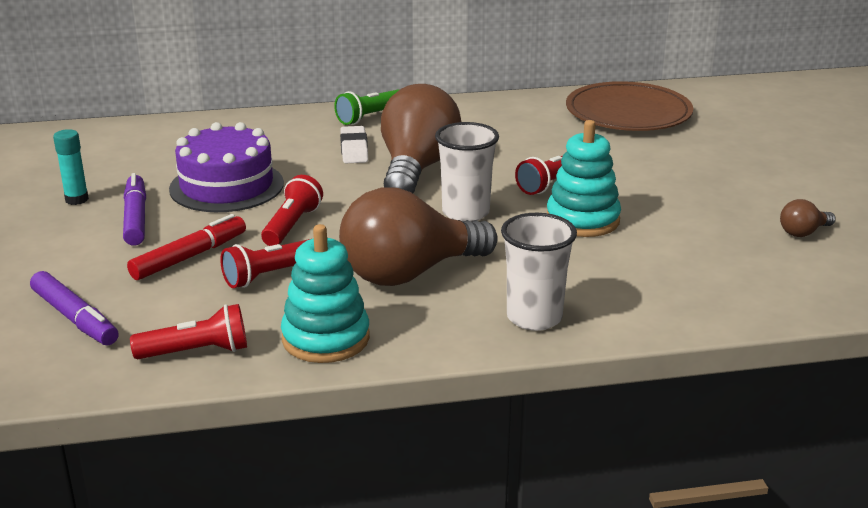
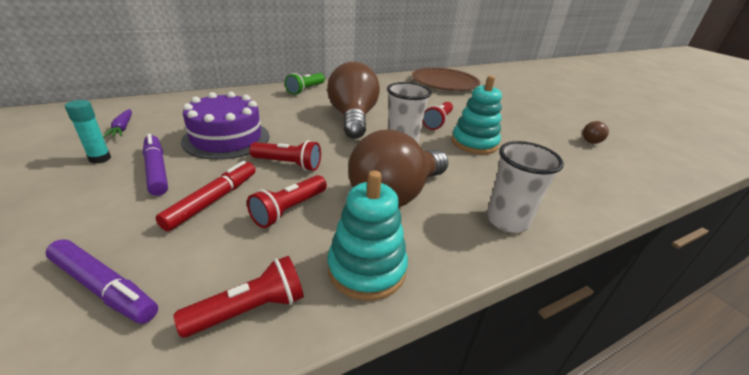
camera: 20 degrees left, 5 degrees up
(104, 163) = (122, 128): none -> purple carrot
(292, 225) = (288, 164): red flashlight -> red flashlight turned 105 degrees clockwise
(354, 149) = (306, 109): white eraser -> none

